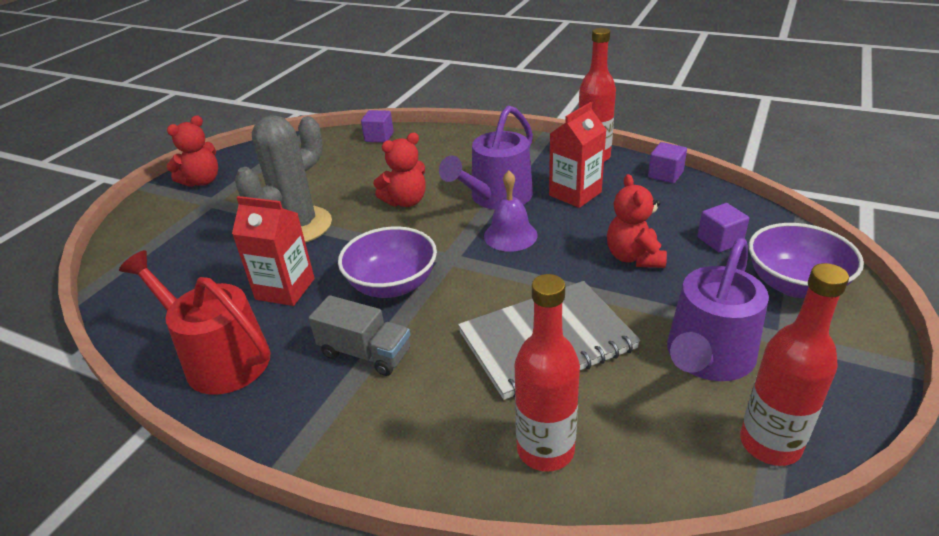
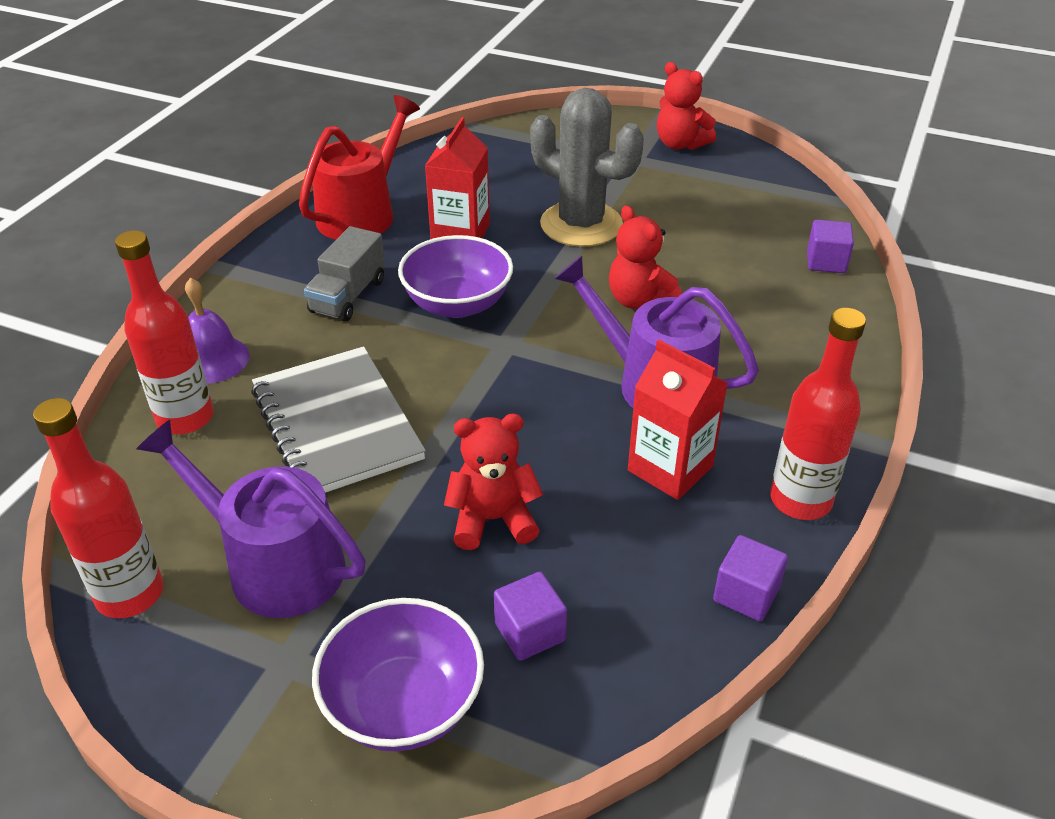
camera: 85 degrees right, 5 degrees up
(510, 235) = (554, 397): purple bell -> purple bell (212, 359)

